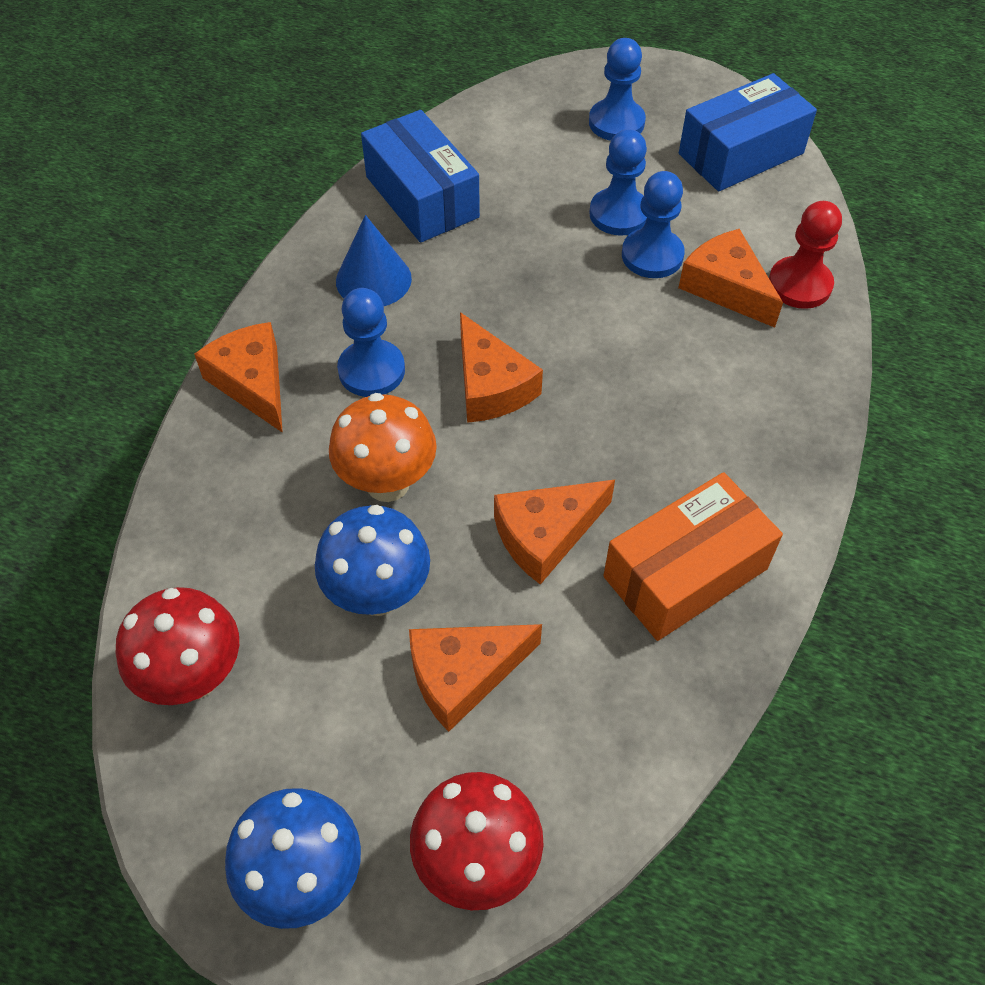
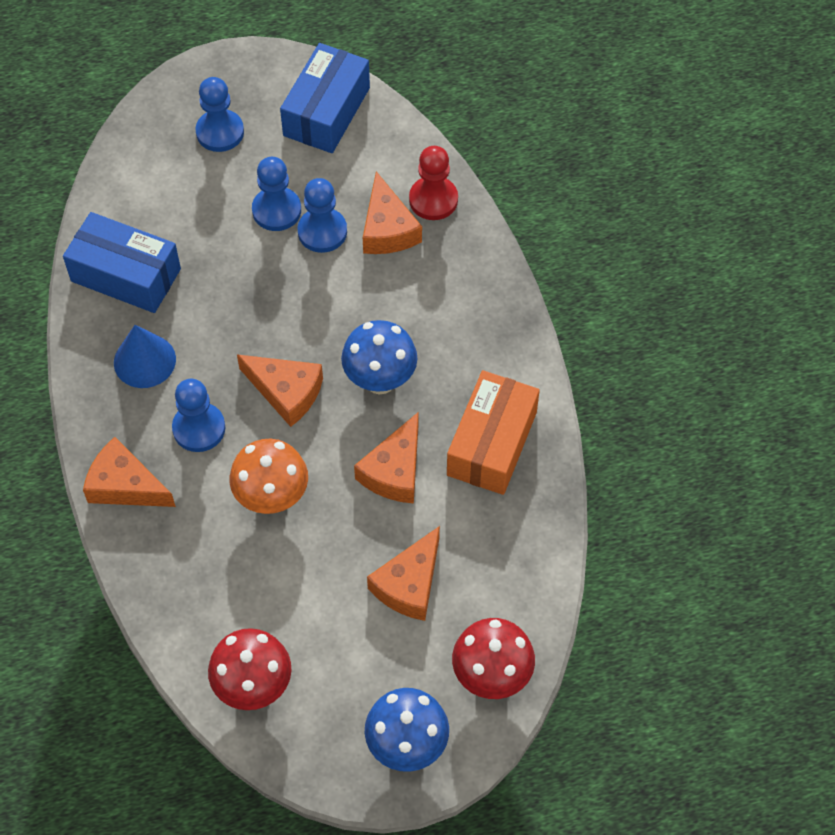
camera: 35 degrees left, 5 degrees up
(378, 594) = (323, 570): blue mushroom -> blue mushroom (380, 380)
(726, 287) = (387, 229): orange cheese -> orange cheese turned 120 degrees counterclockwise

